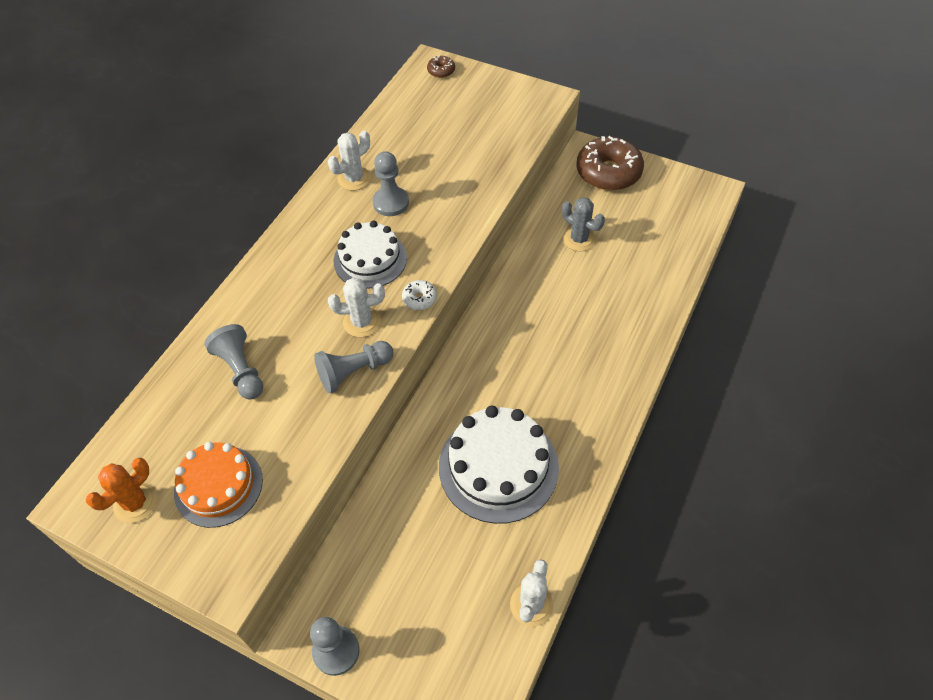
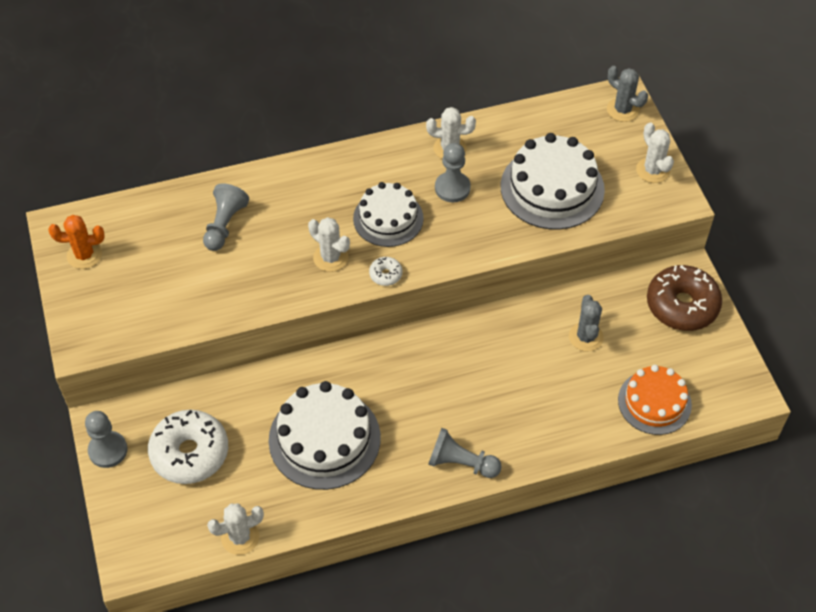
camera: 45 degrees right, 0 degrees up
(218, 486) = (135, 286): orange cake -> orange cake (654, 402)
(354, 372) = (286, 286): grey pawn -> grey pawn (461, 463)
(409, 581) = (190, 453): none -> white donut
(441, 71) = (622, 110): brown donut -> grey cactus
(459, 150) = (552, 188): none -> white cake
(509, 92) = (652, 170): none -> white cactus

